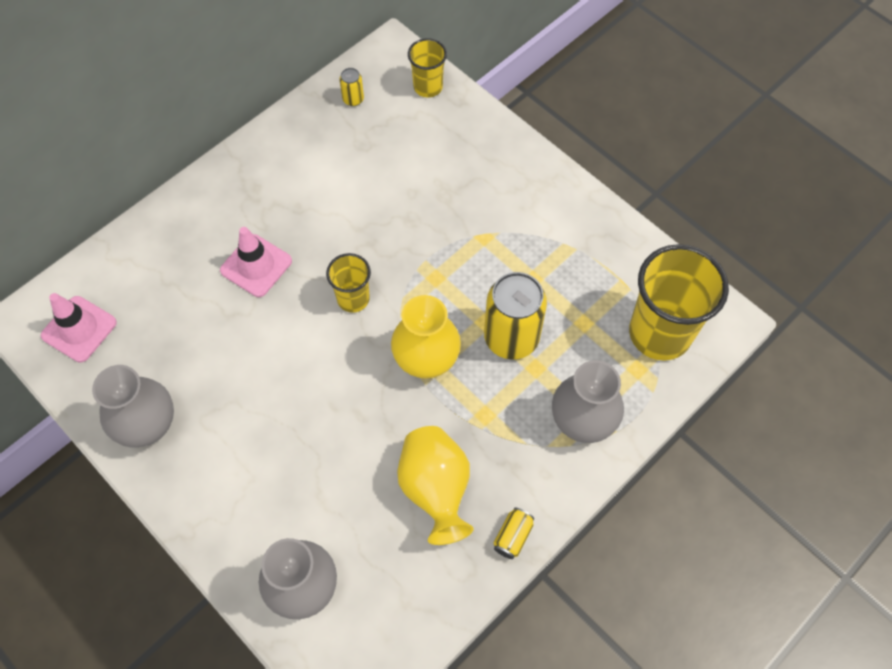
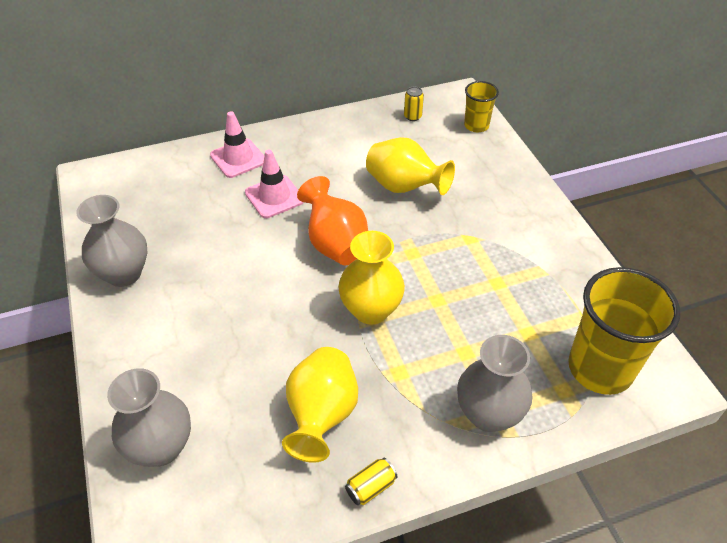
camera: 25 degrees right, 15 degrees down
(79, 329) = (121, 193): pink traffic cone -> pink traffic cone (238, 158)
(353, 299) = (336, 244): yellow cup -> orange vase
(389, 199) = (404, 187): none -> yellow vase
(511, 338) = (455, 320): yellow can -> none

